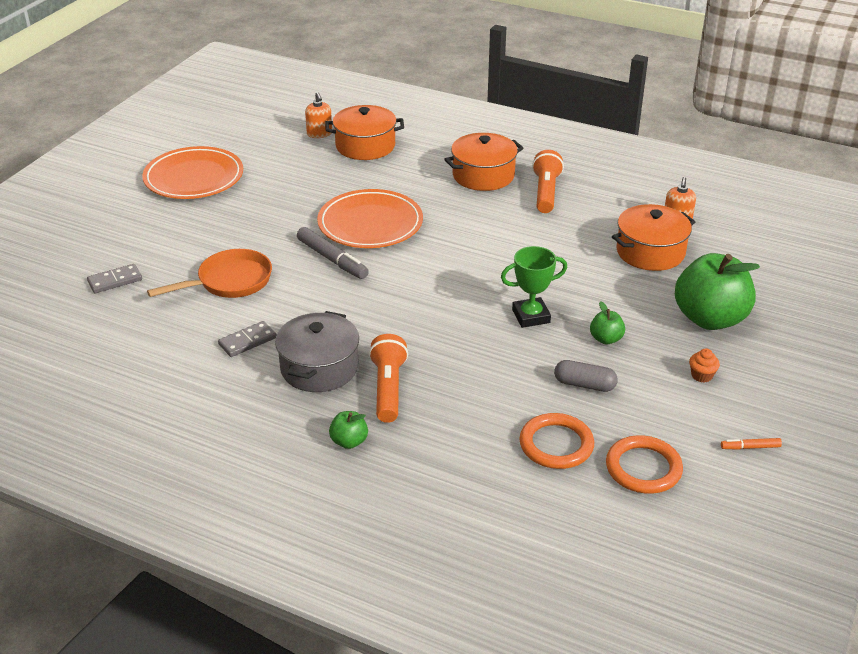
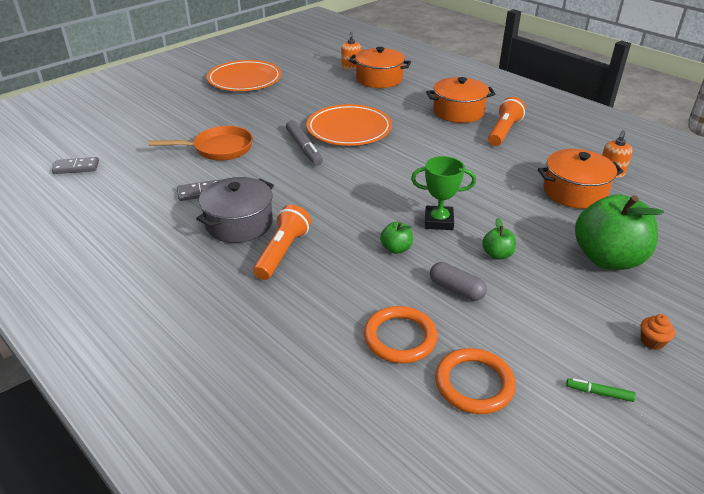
camera: 20 degrees right, 0 degrees up
(115, 281) = (142, 133): grey domino -> grey domino (76, 167)
(349, 441) = (221, 288): green apple -> green apple (396, 248)
(701, 375) = (576, 308): orange cupcake -> orange cupcake (652, 341)
(750, 447) = (599, 393): orange marker -> green marker

